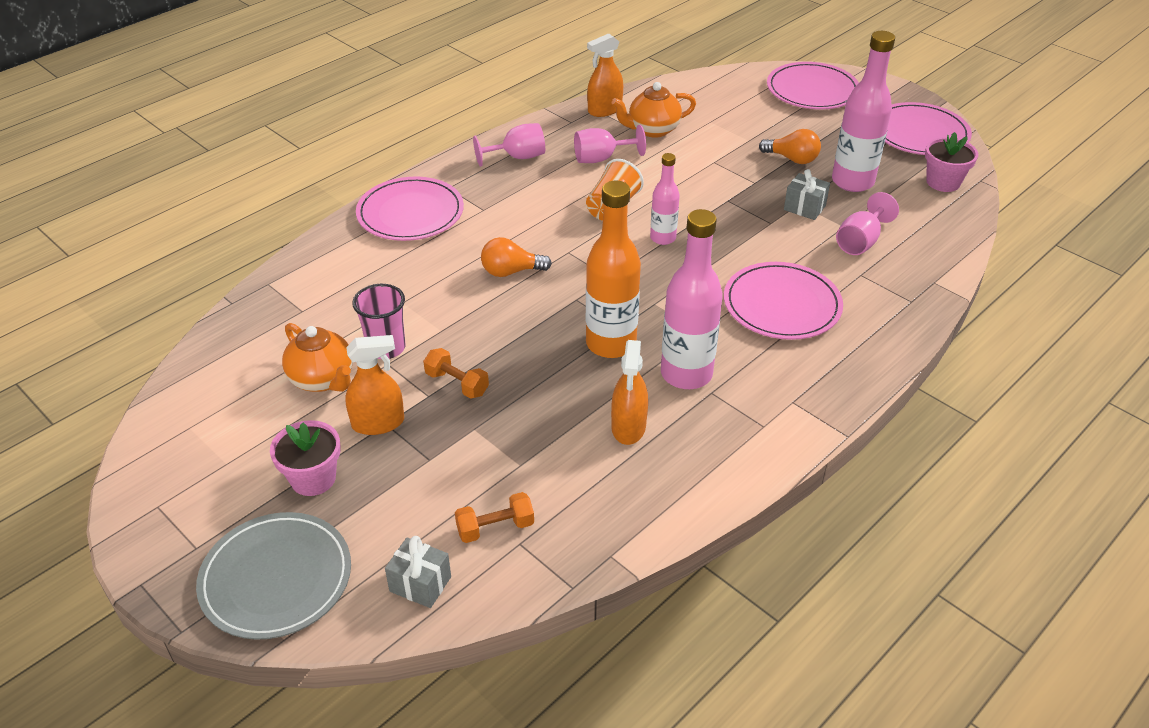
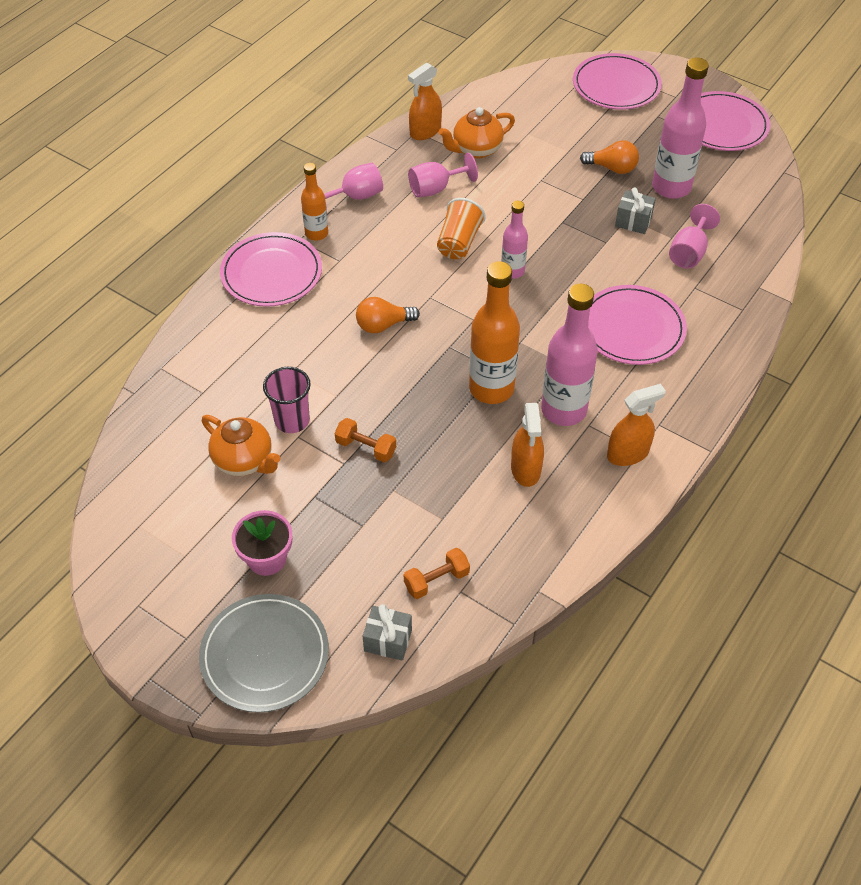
camera: 10 degrees left, 10 degrees up
(378, 423) = (307, 497): orange spray bottle -> orange spray bottle (628, 454)
(467, 184) = (316, 233): none -> orange bottle
(943, 182) = (751, 178): pink flower pot -> none

